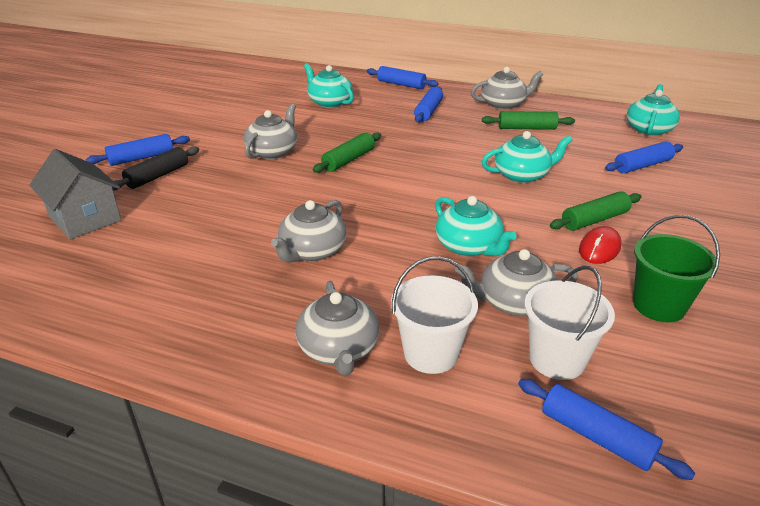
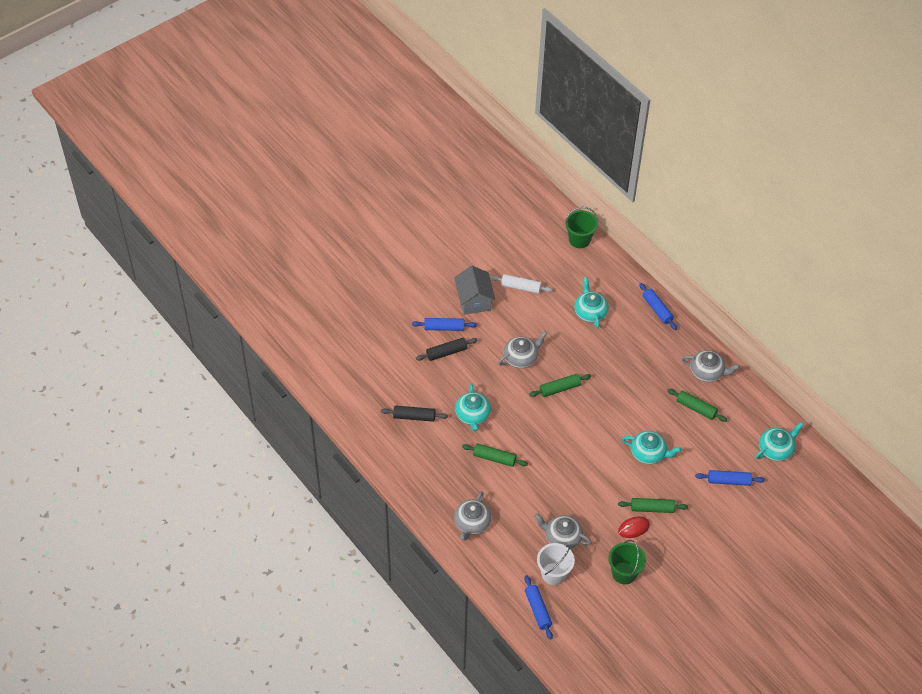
camera: 30 degrees right, 20 degrees up
(85, 218) = (398, 376): grey house -> grey house (474, 300)
(136, 252) = (414, 417): none -> black rolling pin
(229, 107) = (521, 287): none -> white rolling pin
(273, 69) = (579, 239): none -> green bucket
(312, 251) = (494, 458): grey teapot -> green rolling pin
(428, 111) = (648, 356): blue rolling pin -> none
(431, 353) = (506, 544): white bucket -> none
(469, 246) = (571, 493): turquoise teapot -> turquoise teapot (472, 415)

